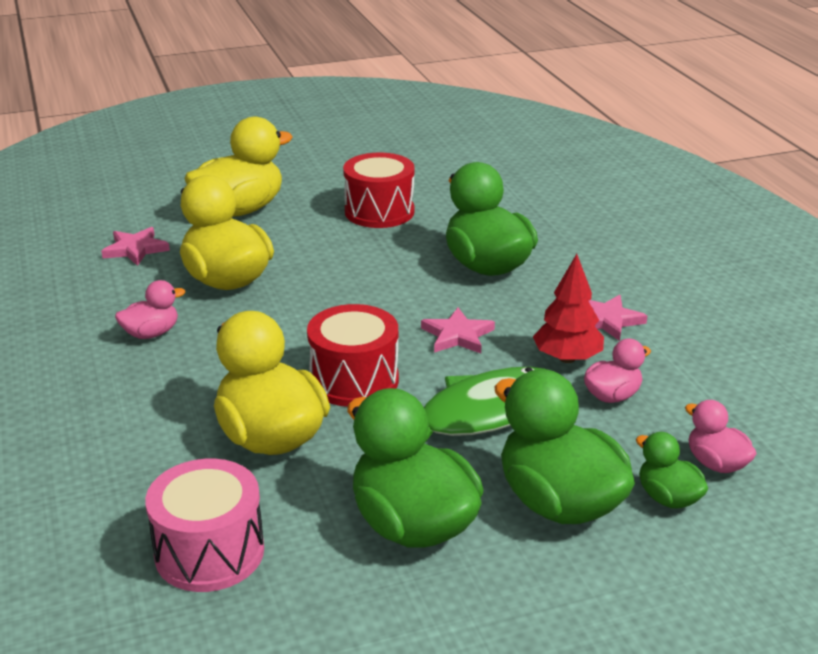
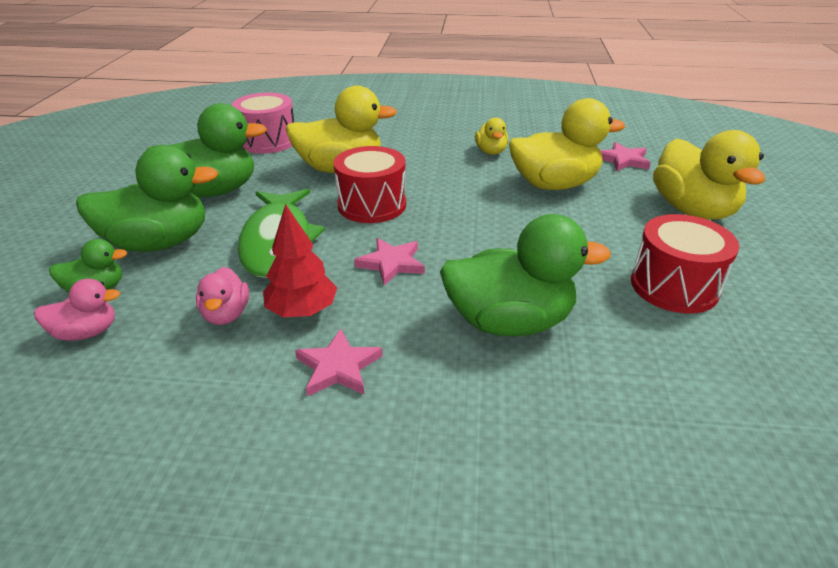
camera: 115 degrees right, 5 degrees up
(151, 333) = (491, 152): pink duck -> yellow duck

